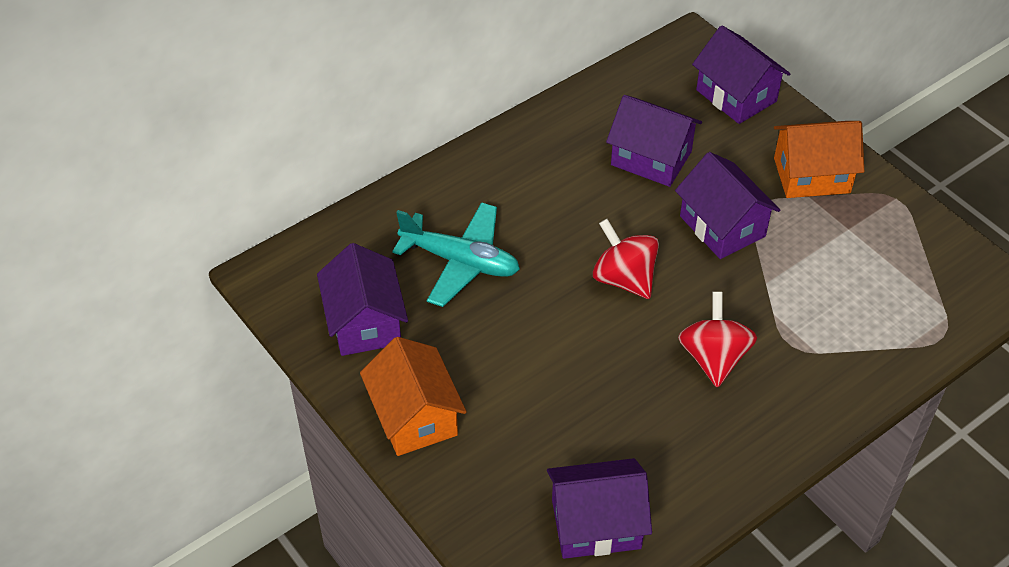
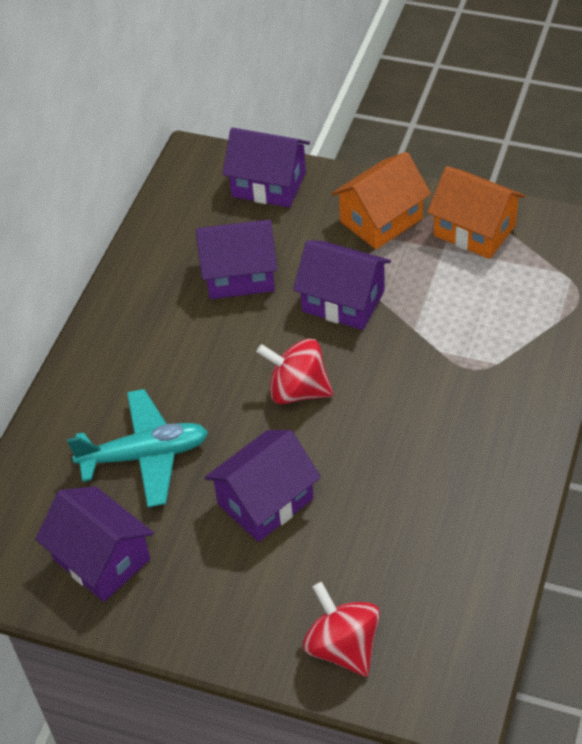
camera: 30 degrees left, 0 degrees up
(414, 416) = (213, 615): orange house -> orange house (474, 230)
(596, 524) = (437, 610): purple house -> purple house (265, 501)
(713, 358) = (421, 415): red spinning top -> red spinning top (343, 647)

